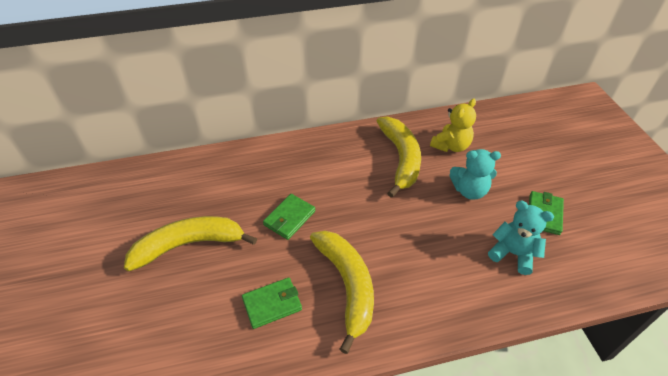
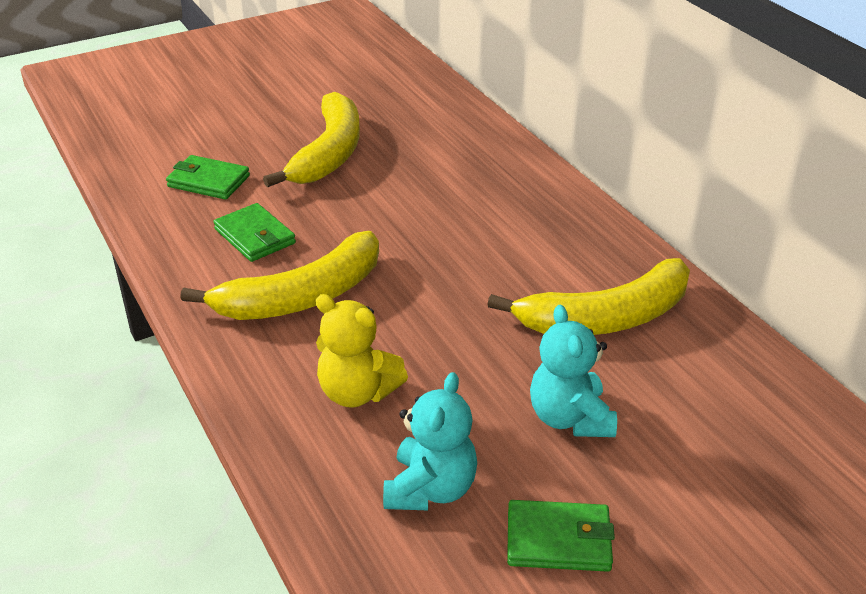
camera: 75 degrees right, 10 degrees down
(188, 245) = (329, 153): yellow banana -> yellow banana turned 45 degrees clockwise
(289, 218) = (408, 222): green wallet -> green wallet (208, 181)
(451, 146) = (687, 382): yellow teddy bear -> yellow teddy bear (357, 392)

